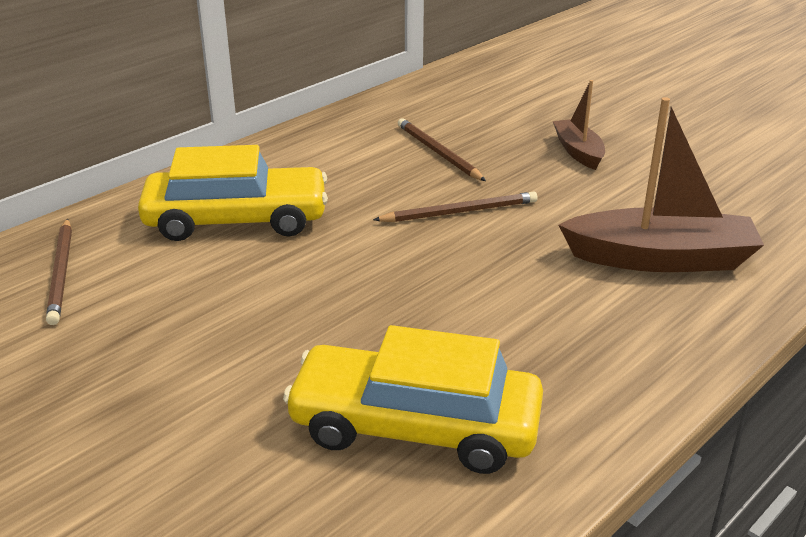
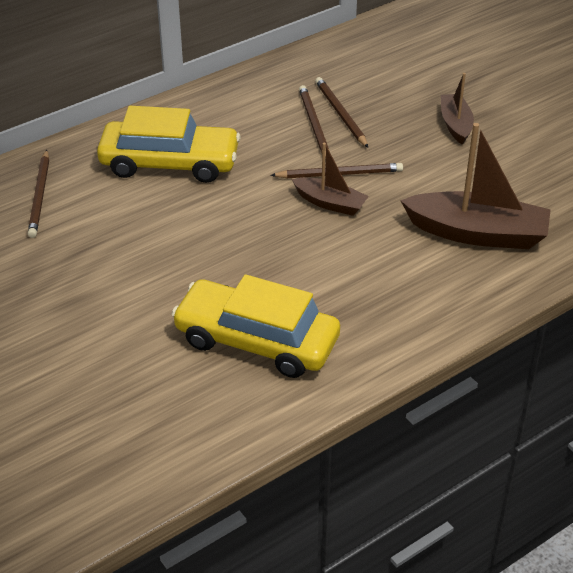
camera: 10 degrees right, 10 degrees up
(409, 165) = (314, 124): none -> brown pencil
(459, 244) = (330, 203): none -> brown boat

